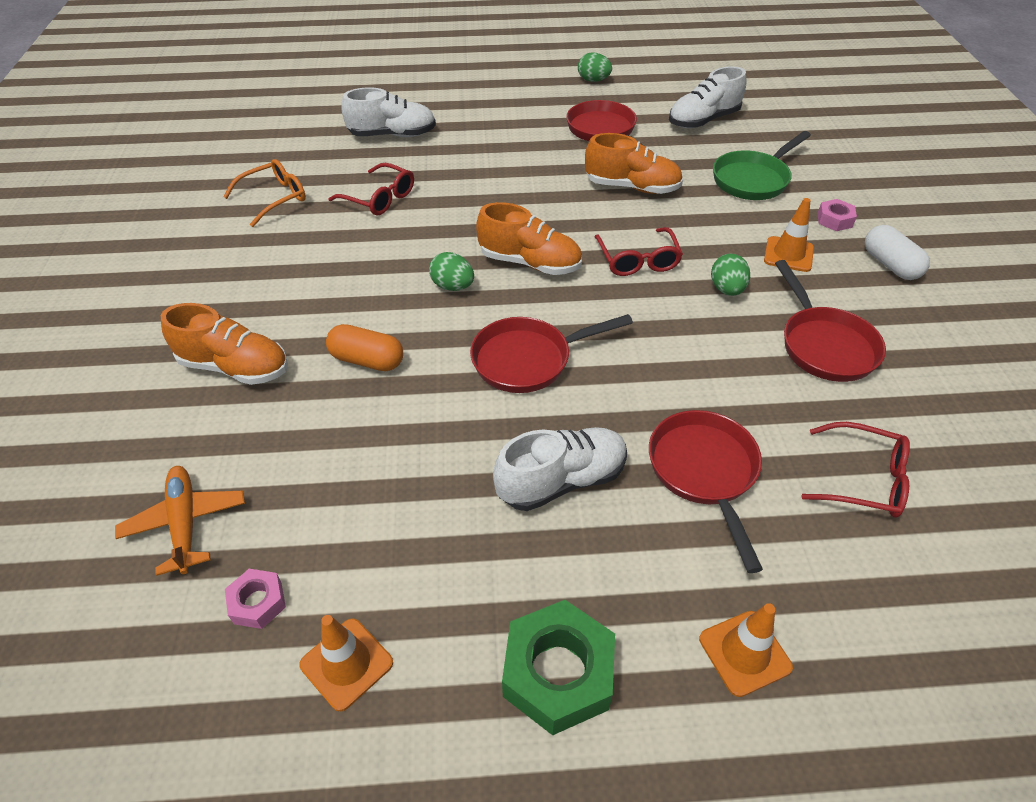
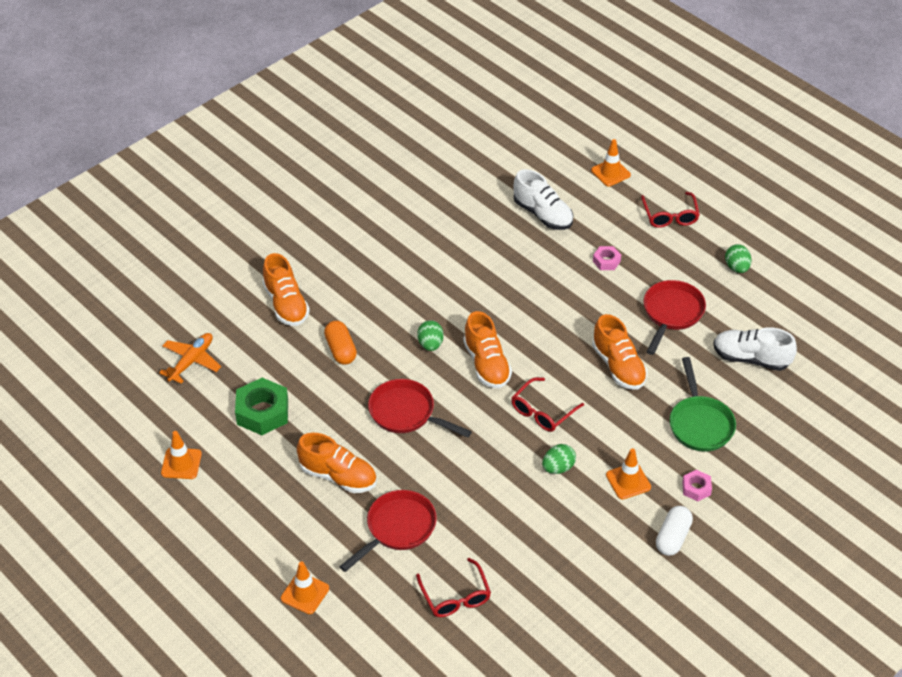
camera: 50 degrees right, 0 degrees up
(258, 602) = (180, 415): pink nut -> pink nut (606, 261)
(275, 198) = (422, 213): orange glasses -> none
(380, 198) = (472, 257): red glasses -> red glasses (670, 216)
(402, 82) = (610, 173): none -> orange traffic cone
(558, 673) = (238, 534): green nut -> green nut (262, 412)
(562, 481) = (338, 476): white shoe -> orange shoe
(753, 179) = (700, 423): green pan -> green pan turned 105 degrees counterclockwise
(824, 345) = (552, 536): red pan -> none

